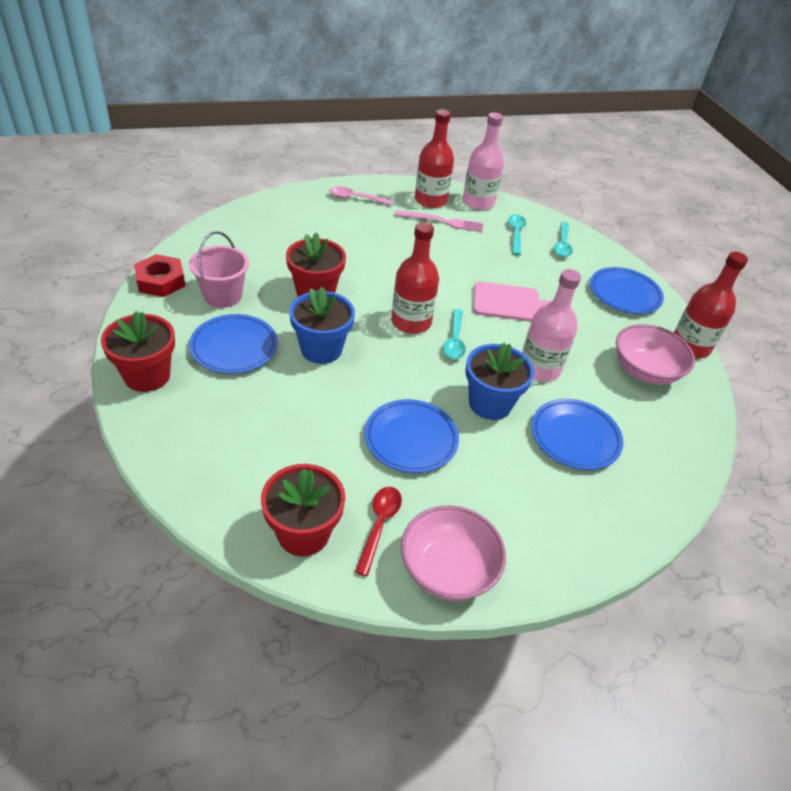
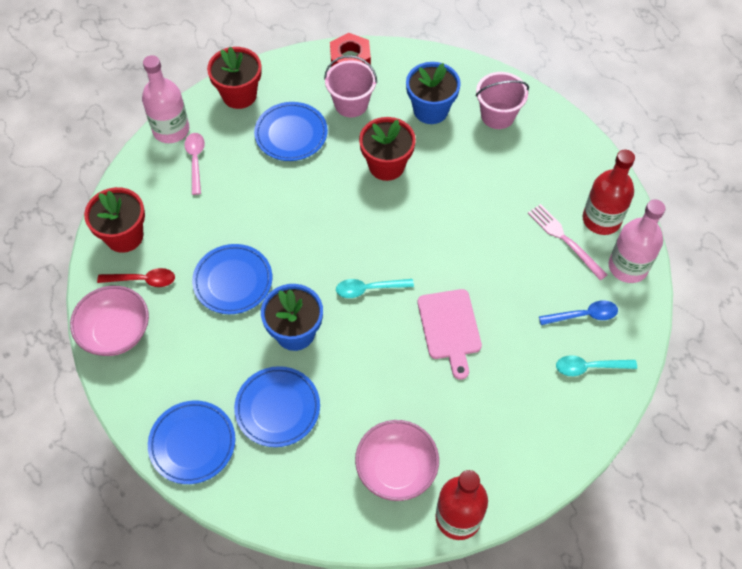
camera: 80 degrees right, 15 degrees up
(297, 217) = (497, 115): none -> pink bucket
(321, 349) = (313, 192): blue flower pot -> blue flower pot (430, 110)
(356, 198) = (561, 152): pink spoon -> pink spoon (195, 161)
(411, 322) = (379, 248): red bottle -> none
(442, 221) = (565, 239): pink fork -> pink fork turned 150 degrees clockwise
(516, 234) = (583, 315): turquoise spoon -> blue spoon
(539, 368) = (359, 368): pink bottle -> pink bottle (171, 130)
(624, 294) = (524, 443): blue plate -> blue plate (192, 443)

